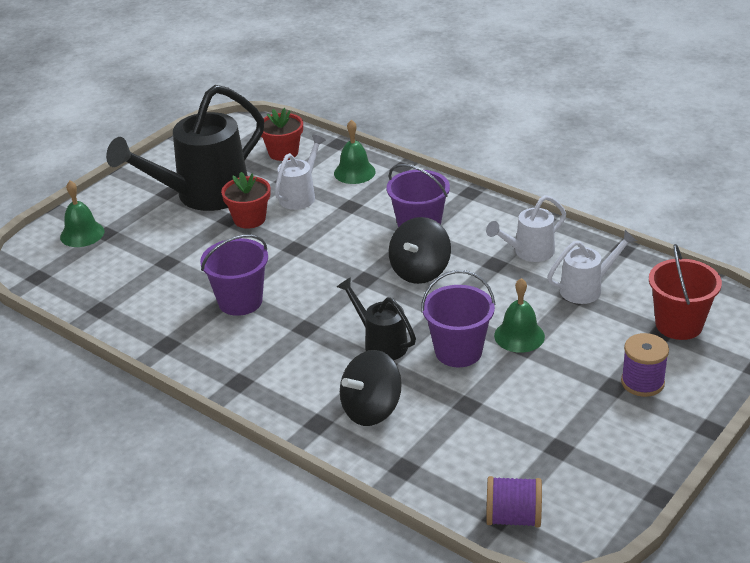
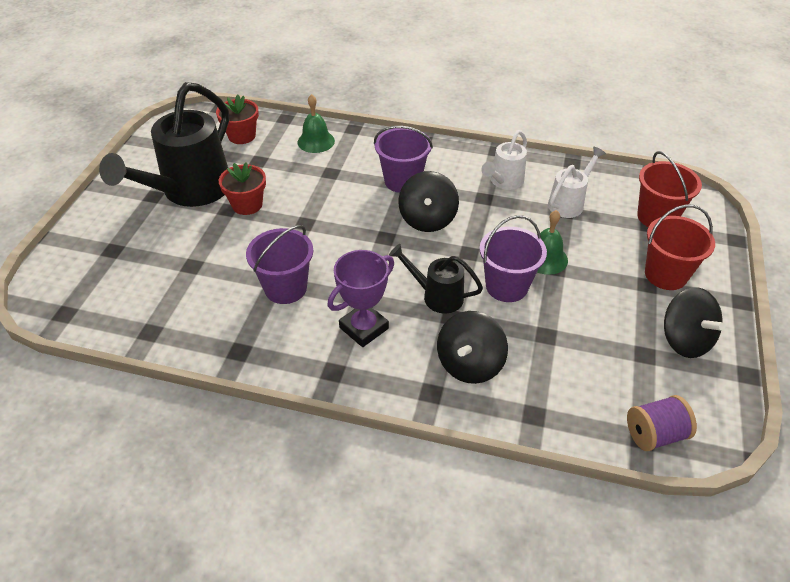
camera: 25 degrees left, 10 degrees up
(82, 234) = (88, 257): green bell -> none
(291, 353) = (364, 328): none -> purple trophy
(300, 196) = (281, 173): white watering can -> none
(613, 447) = (684, 340): none -> black spinning top
(642, 382) = (665, 275): purple spool -> red bucket

